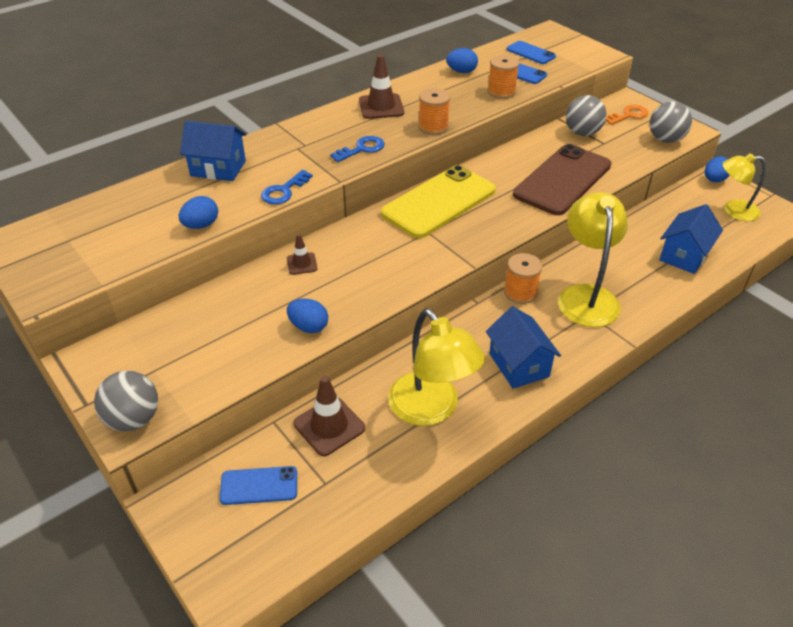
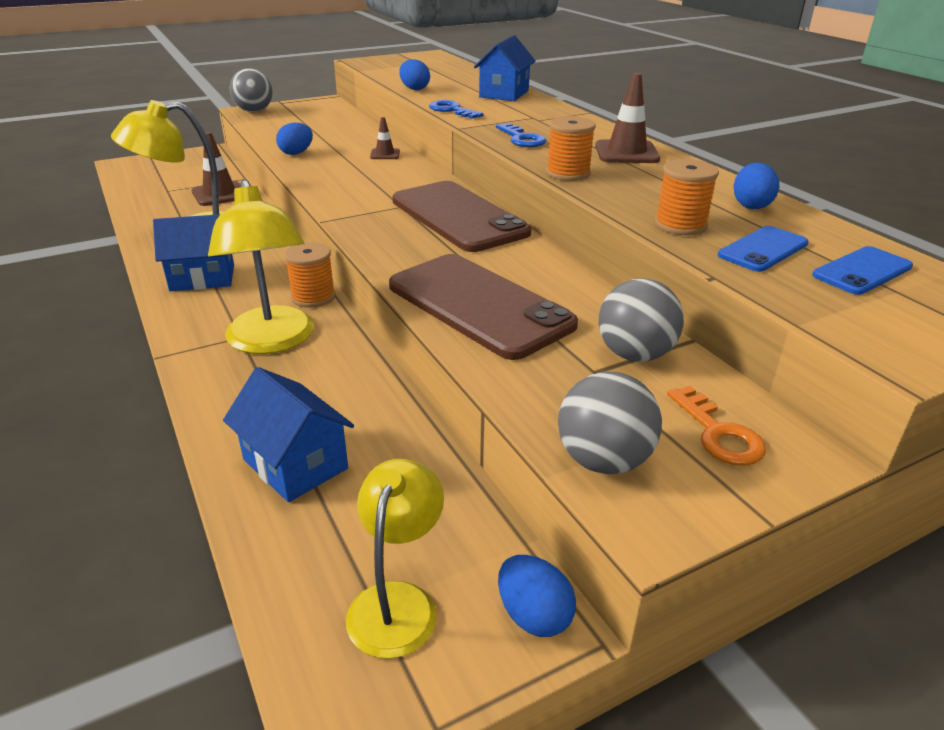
camera: 100 degrees right, 10 degrees down
(259, 486) = (190, 172): blue phone -> none
(439, 202) = (458, 217): yellow phone -> brown phone
(586, 296) = (272, 341): yellow lamp -> yellow lamp turned 60 degrees clockwise

